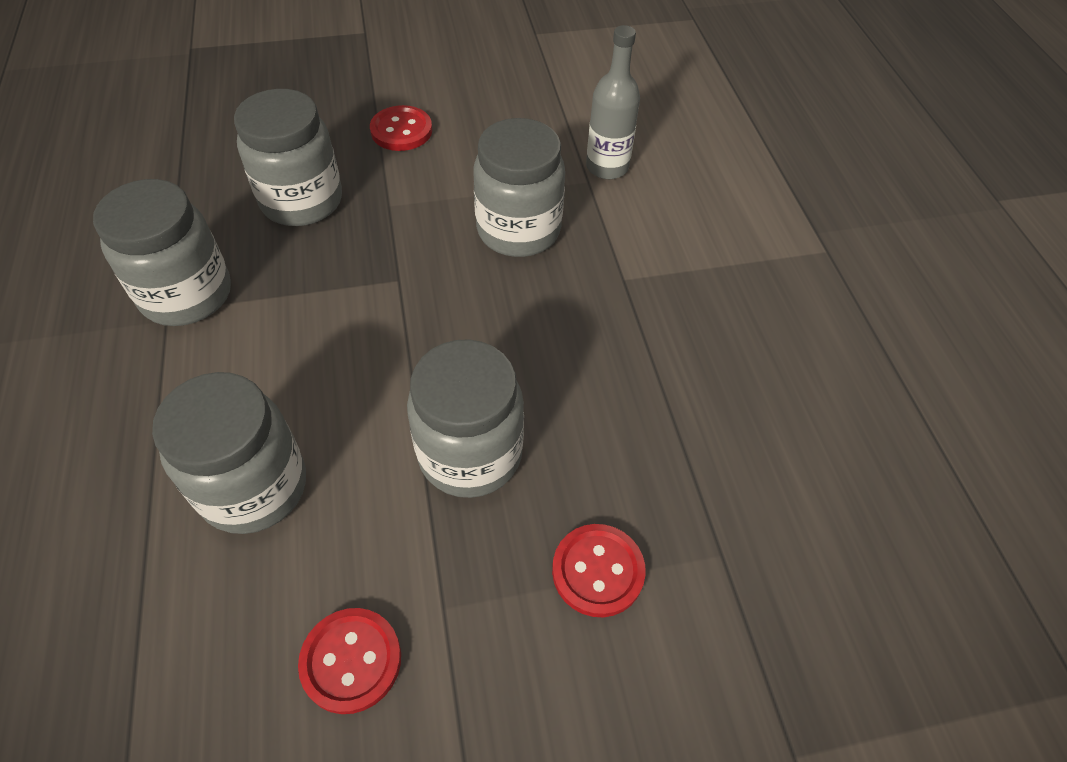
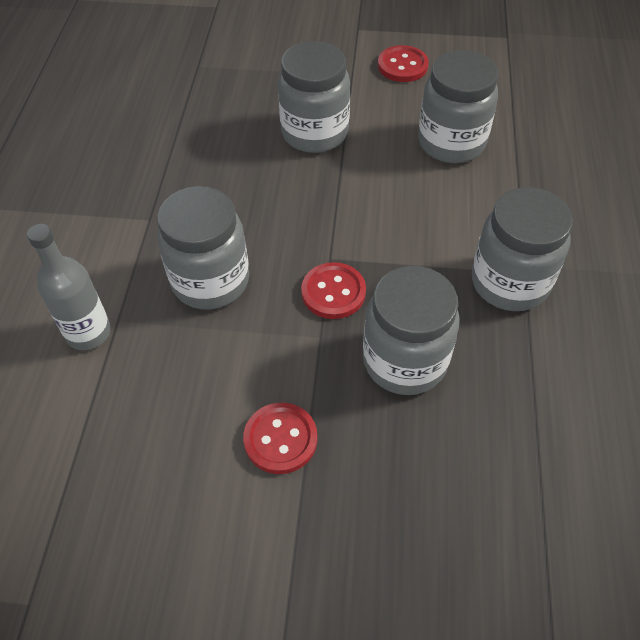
camera: 160 degrees left, 0 degrees up
(598, 571) = (266, 72): red button -> red button (333, 292)

